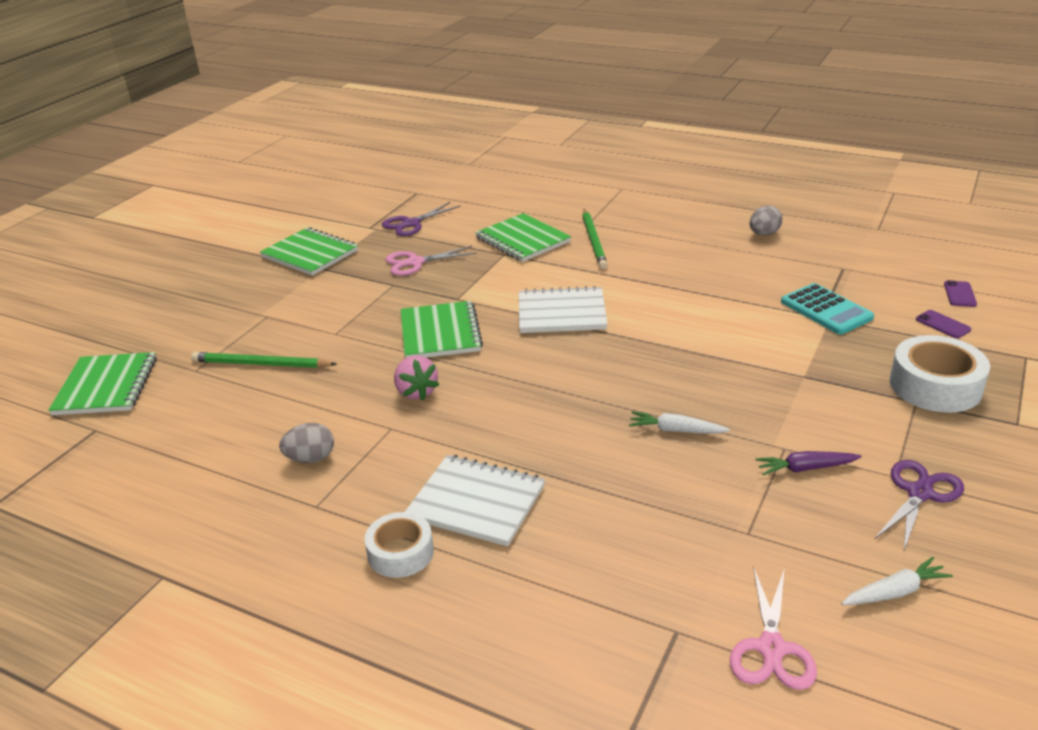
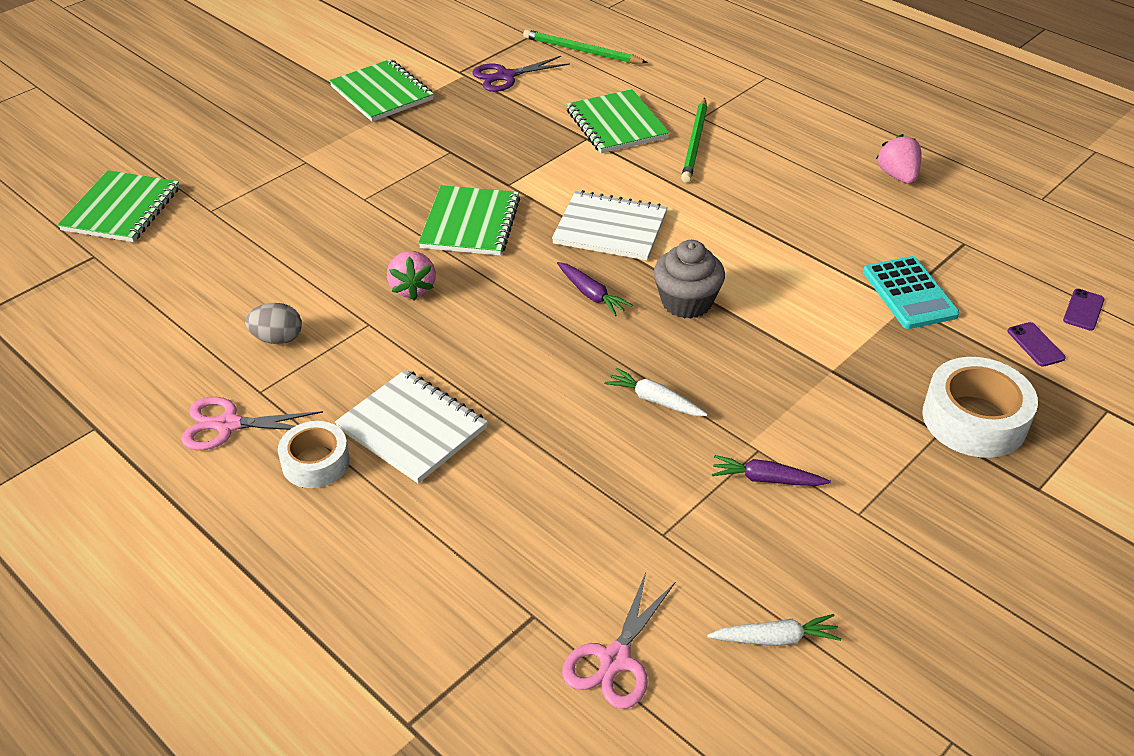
camera: 15 degrees right, 10 degrees up
(261, 364) = (276, 219): green pencil -> green pencil (582, 51)
(415, 262) = (486, 128): pink scissors -> pink scissors (228, 425)
(574, 364) = (591, 294): none -> purple carrot
(657, 352) = (686, 302): none -> grey cupcake
(764, 234) = (897, 176): grey egg -> pink strawberry
(919, 493) = (872, 540): purple scissors -> none

